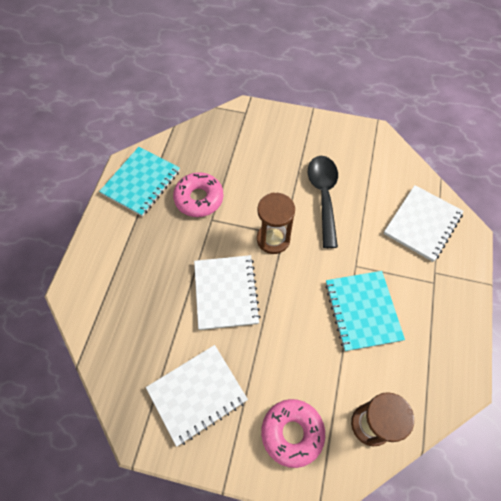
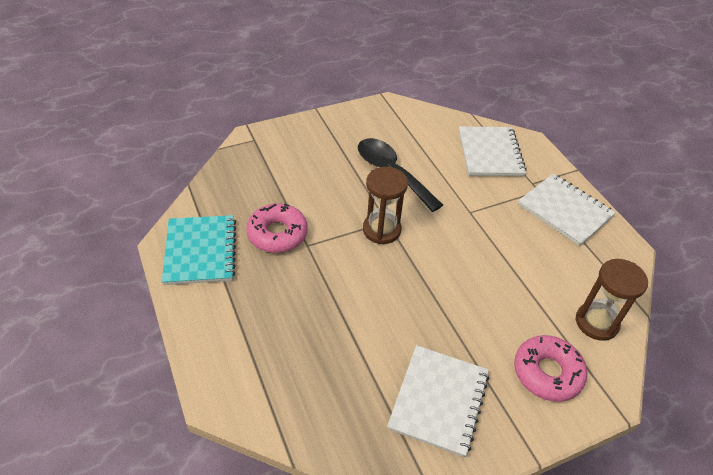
camera: 40 degrees left, 15 degrees down
(226, 293) = (381, 298): white notebook -> white notebook (564, 211)
(362, 311) = (508, 242): turquoise notebook -> none

